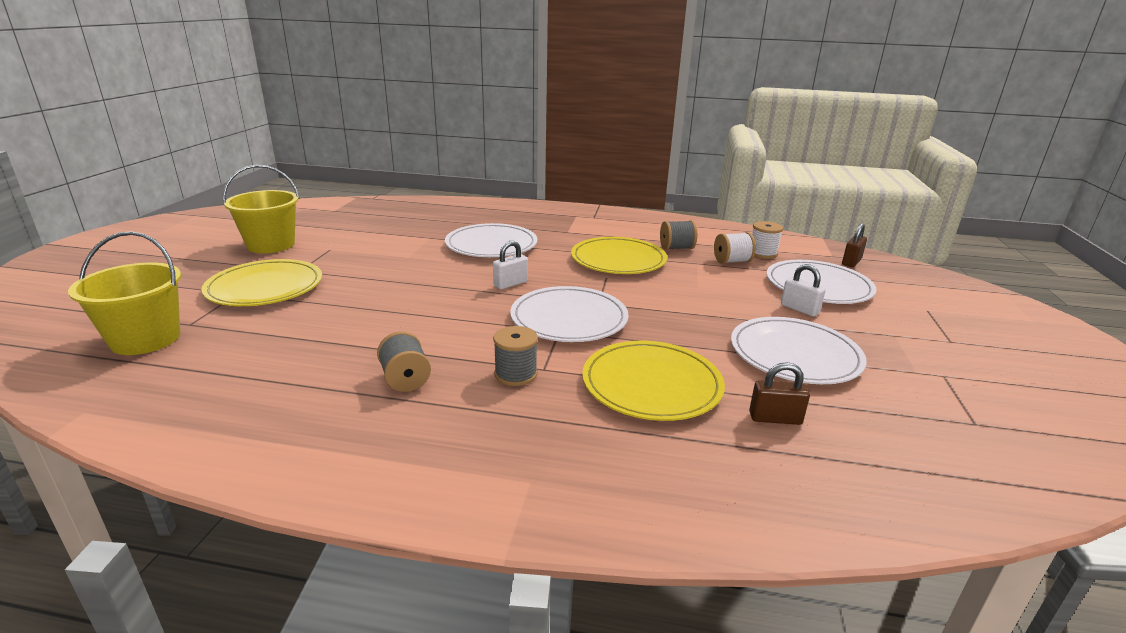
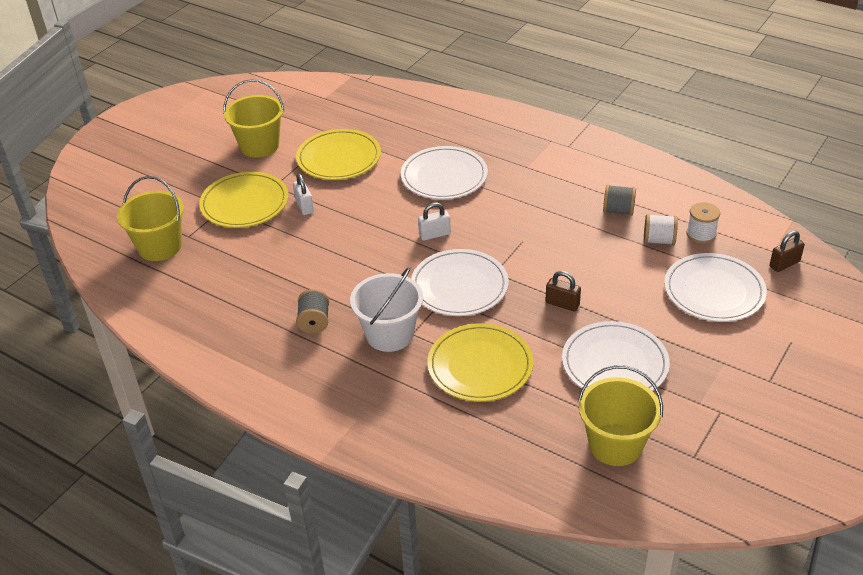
camera: 25 degrees right, 15 degrees up
(516, 374) = (389, 334): grey spool -> white bucket
(618, 260) = (548, 219): yellow plate -> yellow plate (339, 158)
(775, 418) = (546, 415): brown padlock -> brown padlock (562, 304)
(799, 309) = (667, 316): white padlock -> white padlock (304, 206)
(883, 431) = (615, 445): none -> yellow bucket

